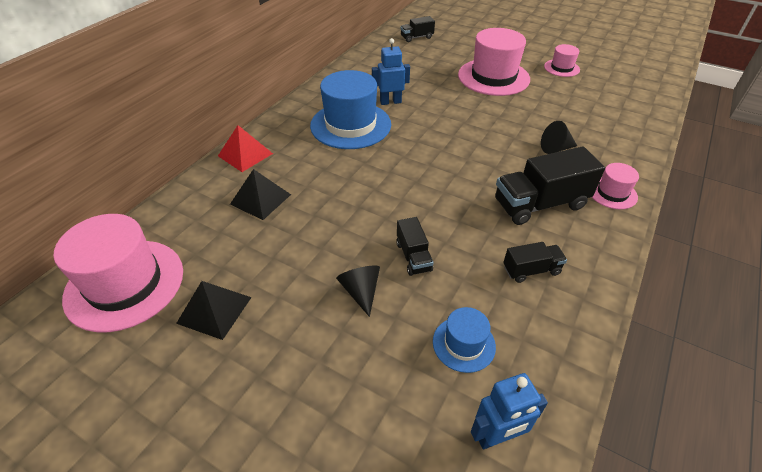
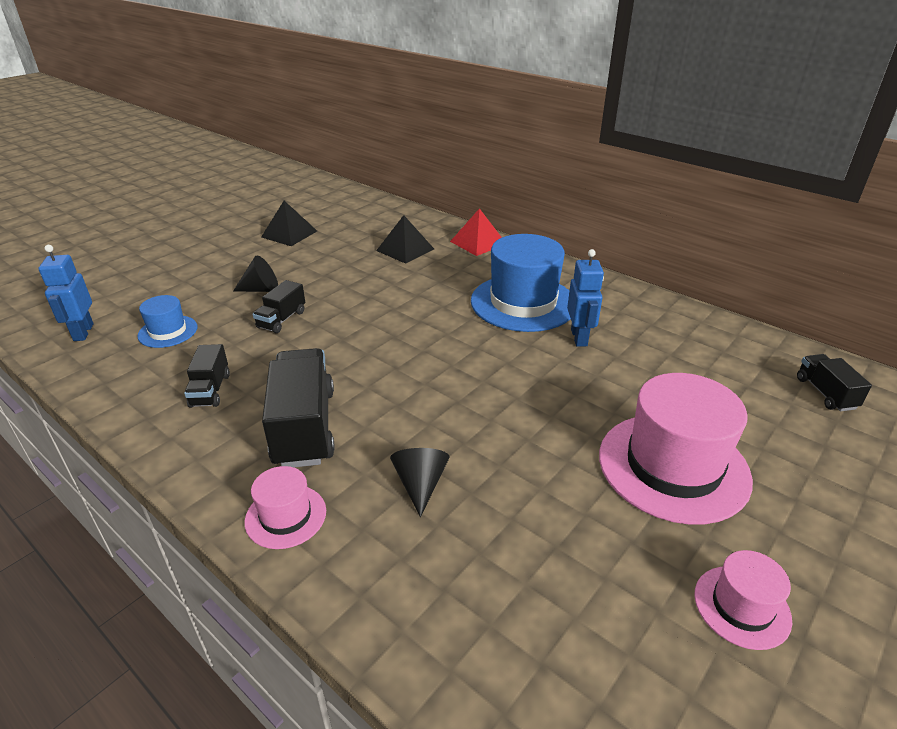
camera: 100 degrees right, 10 degrees down
(125, 284) = (336, 206): pink hat -> none
(413, 256) = (281, 319): black truck -> black truck turned 60 degrees counterclockwise

